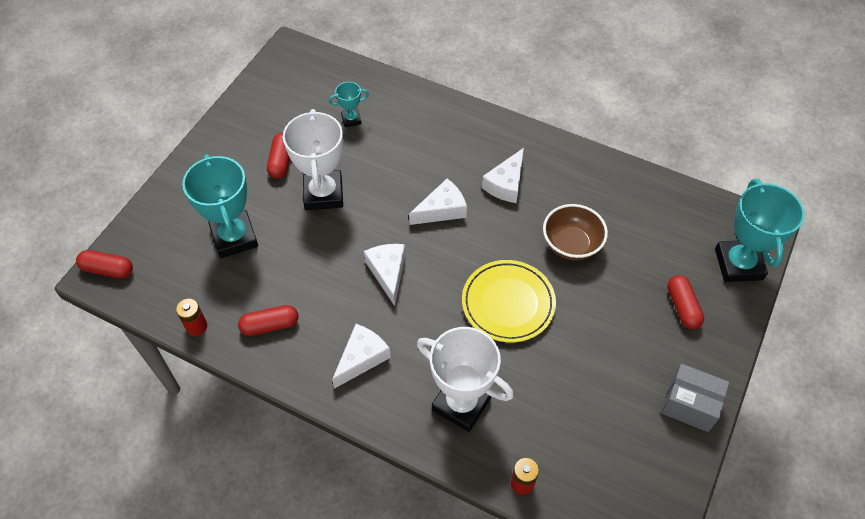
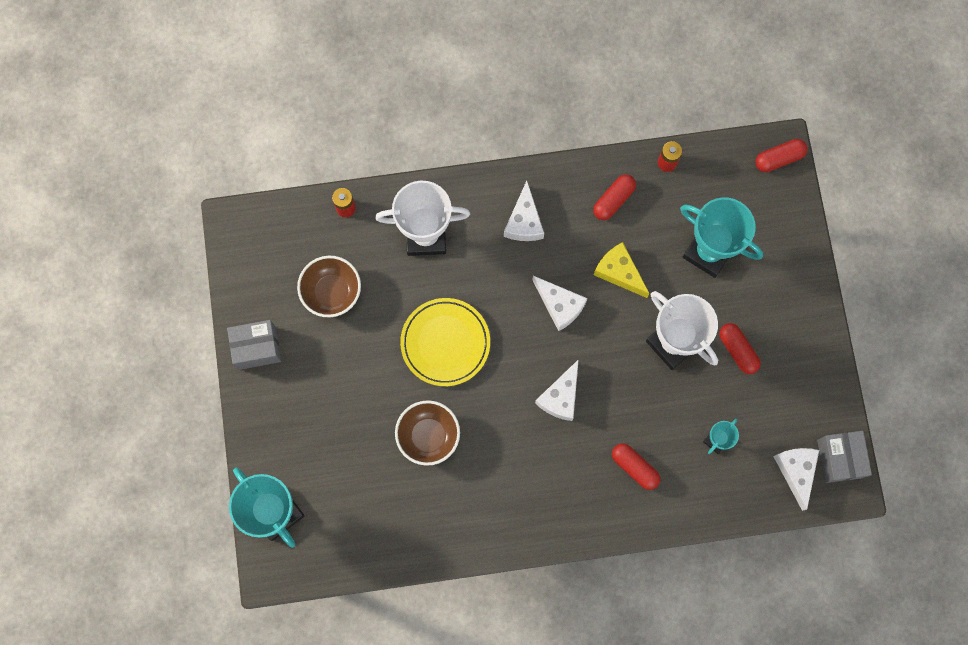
camera: 145 degrees right, 20 degrees up
(279, 65) = (839, 458): none -> grey box
(318, 267) = (619, 272): none -> yellow cheese
(506, 184) = (524, 463): white cheese -> white cheese (796, 471)
(586, 410) = (332, 292): none -> brown bowl
(682, 307) = (303, 435): red capsule -> red capsule (634, 467)

